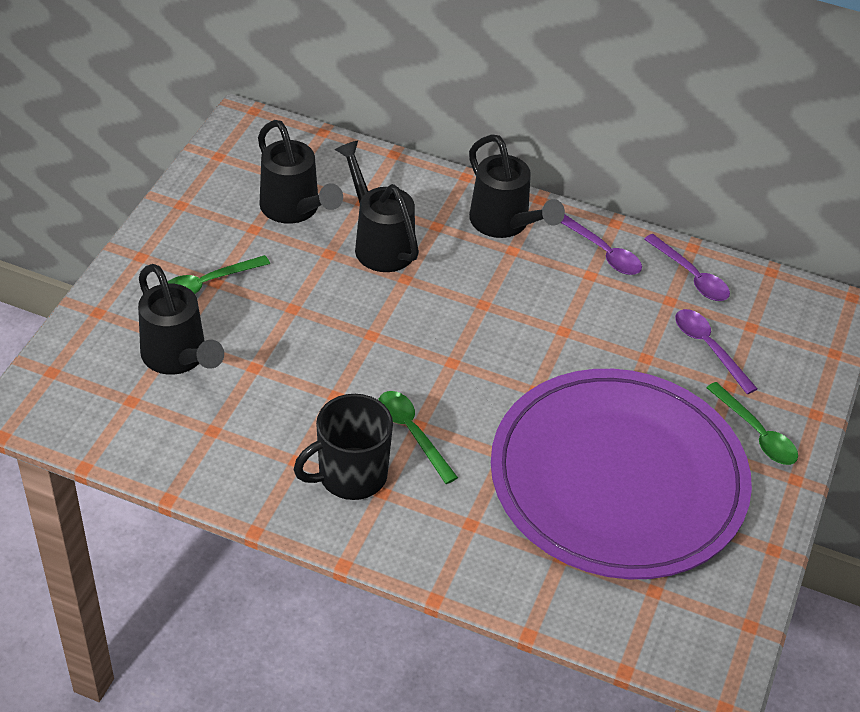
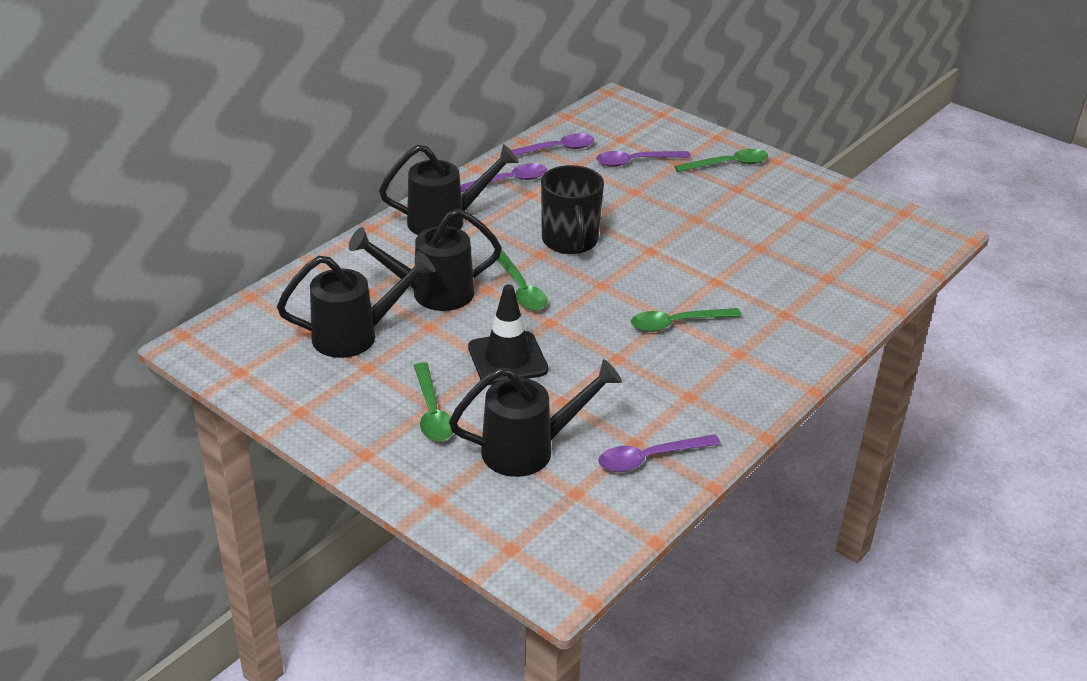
camera: 70 degrees left, 10 degrees down
(193, 445) = (650, 458): none -> purple spoon
(302, 316) = (507, 359): none -> black traffic cone
(350, 475) = (716, 367): black mug -> black mug (570, 241)
(416, 303) = (521, 289): none -> green spoon
(618, 478) = (755, 233): purple plate -> none

